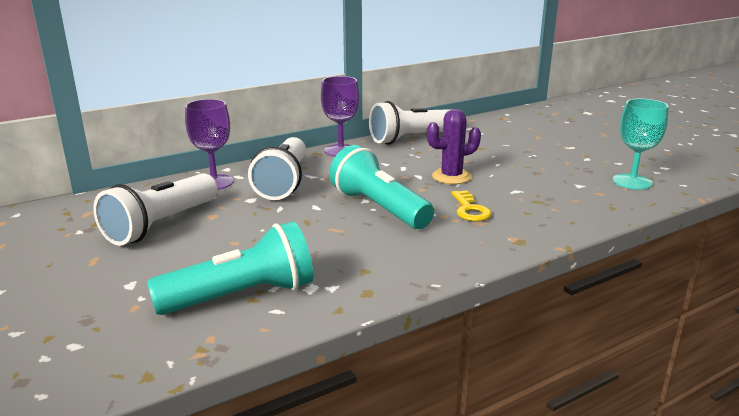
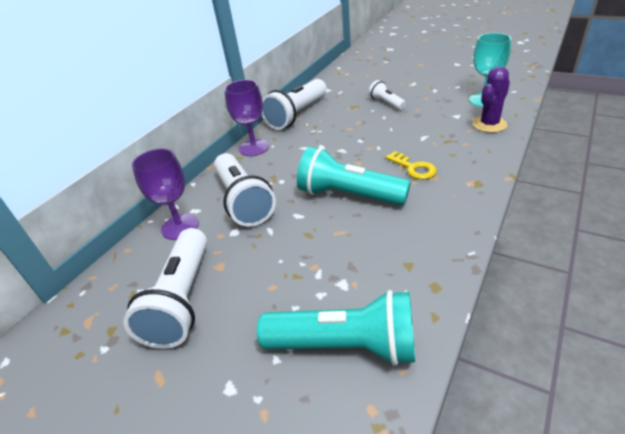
camera: 25 degrees left, 15 degrees up
(241, 296) = (345, 345): turquoise flashlight -> turquoise flashlight turned 60 degrees clockwise
(451, 177) = (366, 141): purple cactus -> purple cactus (489, 124)
(516, 154) = (386, 103): none -> white flashlight

